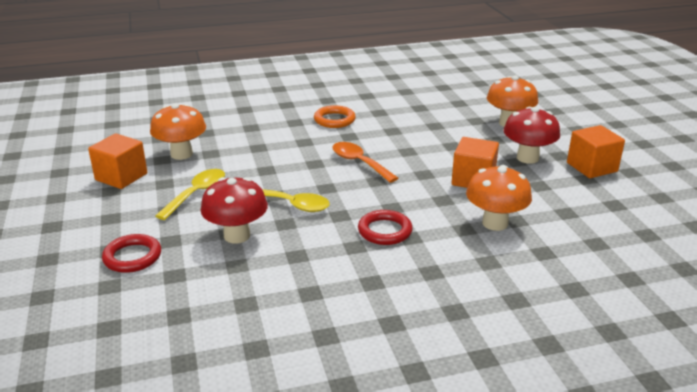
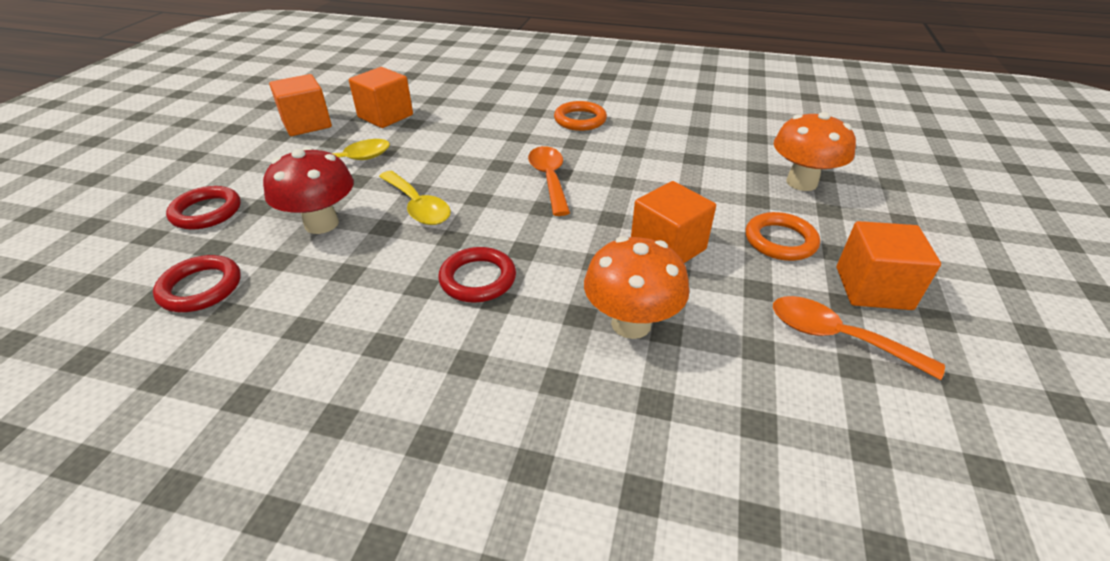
camera: 30 degrees right, 10 degrees up
(181, 154) = (385, 116): orange mushroom -> orange cube
(205, 298) = (201, 288): none -> red ring
(527, 158) = (780, 241): red mushroom -> orange ring
(595, 195) = (837, 337): none -> orange spoon

